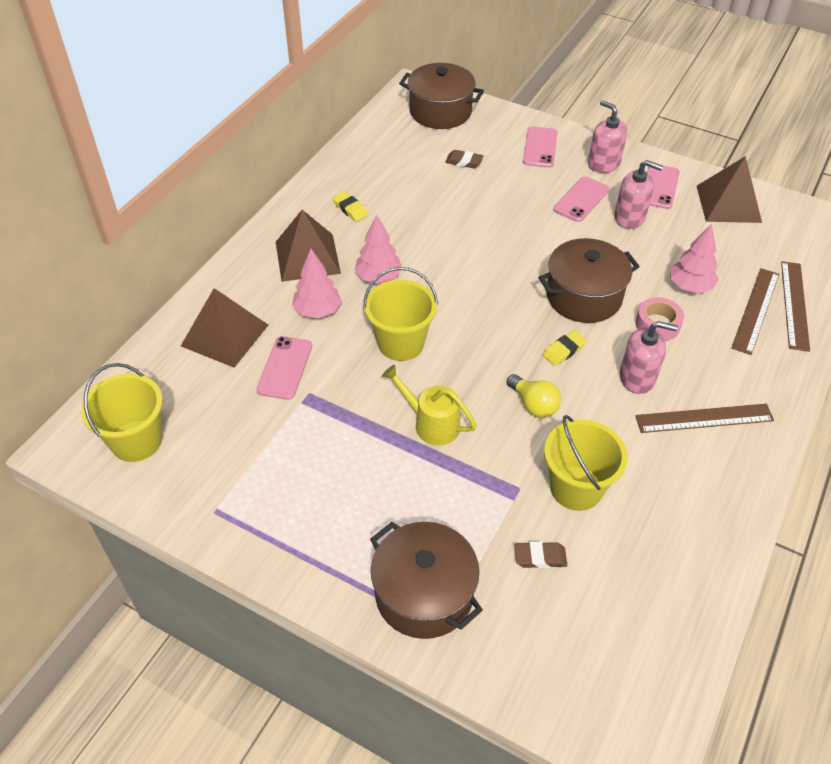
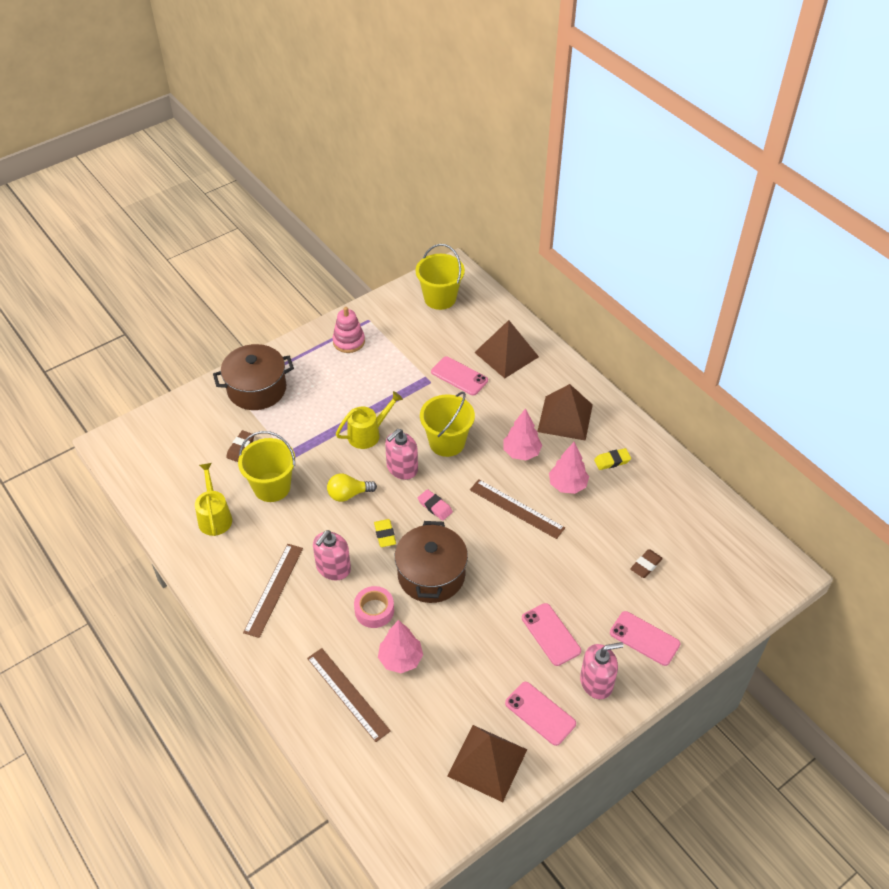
camera: 115 degrees right, 0 degrees up
(272, 517) = (349, 341): none -> pink stacking toy
(317, 311) = (504, 407): pink tree -> pink tree (567, 485)
(440, 111) = (736, 578): brown pot -> none
(498, 322) = (435, 507): none -> pink eraser
(629, 217) = (508, 661): pink soap dispenser -> pink soap dispenser (402, 468)
(661, 529) = (214, 516): none -> yellow watering can
(794, 305) = (336, 730): brown ruler -> brown ruler (516, 509)

